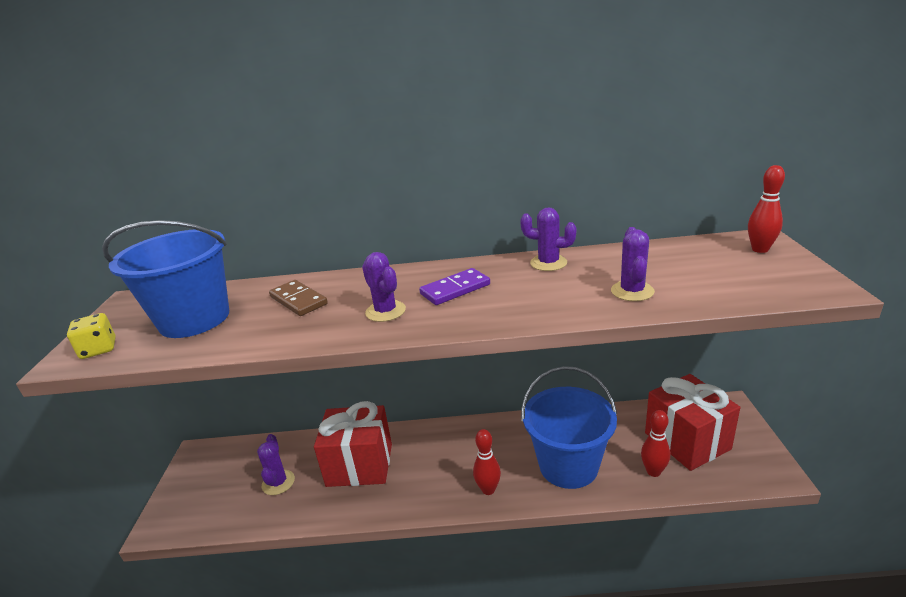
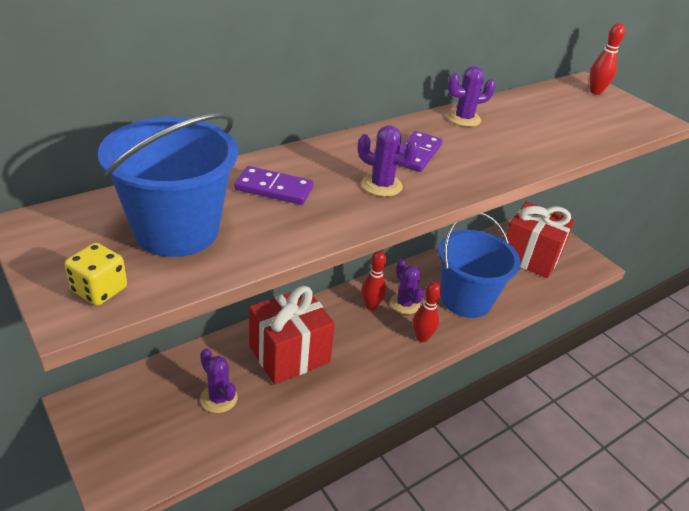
camera: 40 degrees left, 10 degrees up
(298, 300) = (274, 188): brown domino -> purple domino
(632, 291) = (553, 137): purple cactus -> purple cactus (404, 304)
(653, 471) = (525, 286): red bowling pin -> red bowling pin (371, 306)

